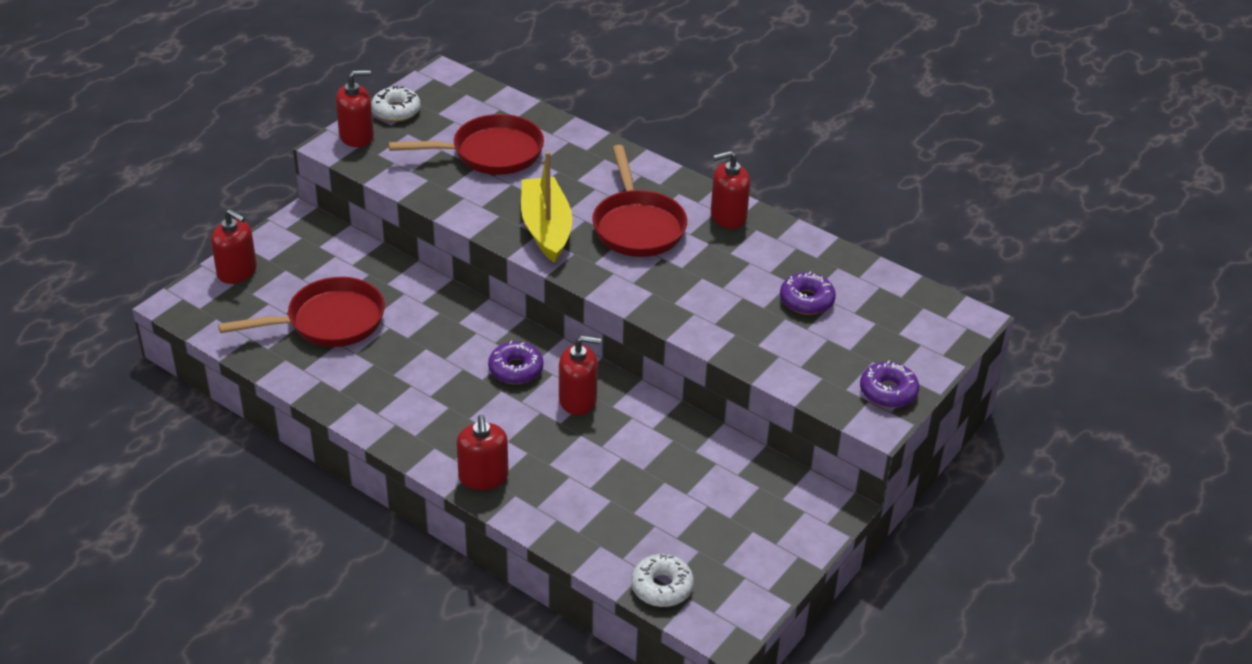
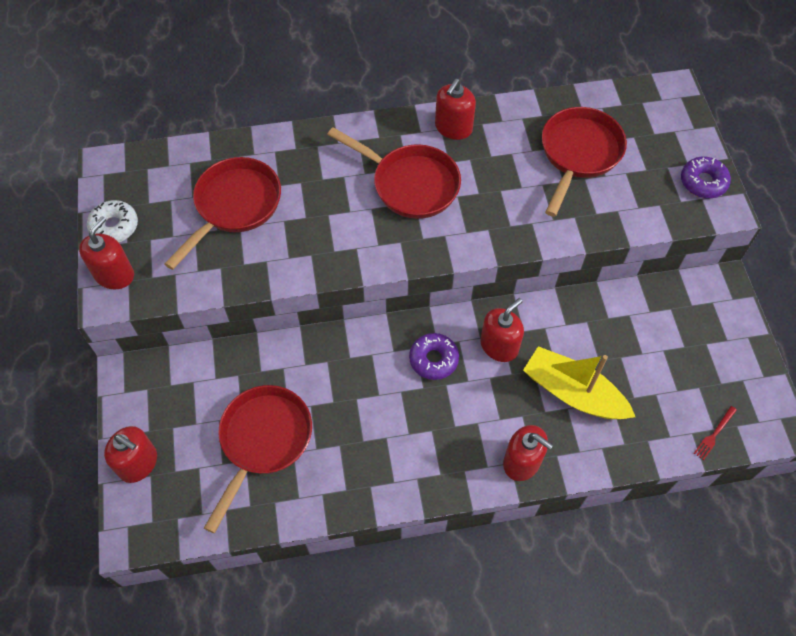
camera: 45 degrees left, 20 degrees up
(237, 271) = (138, 463): red soap dispenser -> red soap dispenser turned 45 degrees clockwise
(546, 229) = (356, 238): yellow boat -> yellow boat (573, 393)
(662, 587) = (714, 434): white donut -> red fork
(806, 300) = (579, 154): purple donut -> red pan

